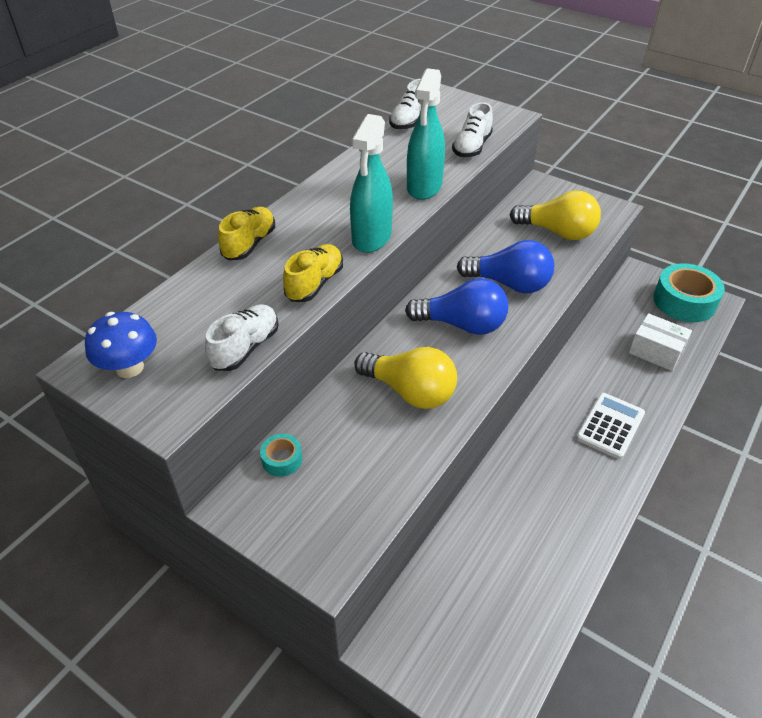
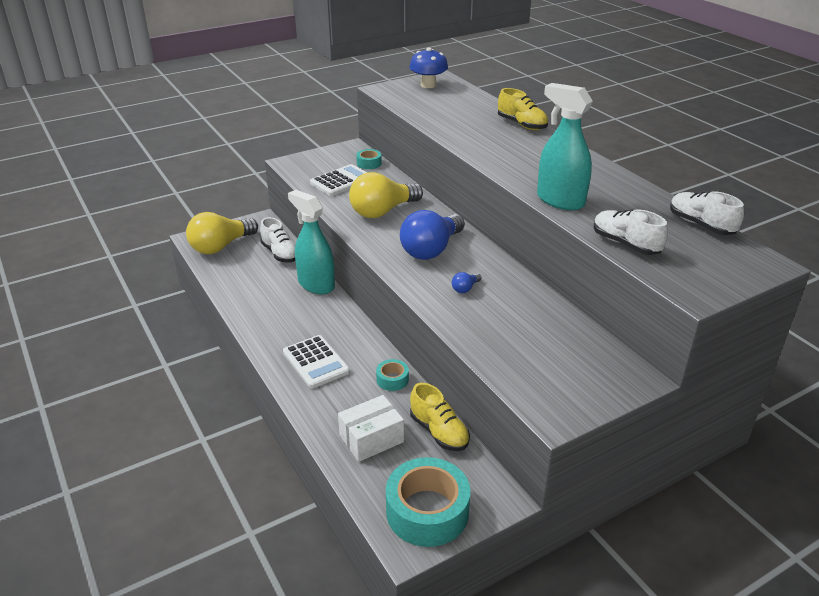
camera: 115 degrees right, 10 degrees down
(245, 348) = (416, 110): white shoe -> white shoe (280, 254)
(315, 283) = (459, 136): yellow shoe -> yellow shoe (439, 432)
(355, 468) = (341, 181): none -> white calculator
(371, 238) = (498, 164): turquoise spray bottle -> turquoise spray bottle (316, 284)
(509, 284) = (465, 288): blue light bulb -> blue light bulb, size x0.41
(557, 232) = (529, 349): yellow light bulb -> yellow light bulb (221, 246)
(583, 363) = (392, 379): none -> turquoise tape

